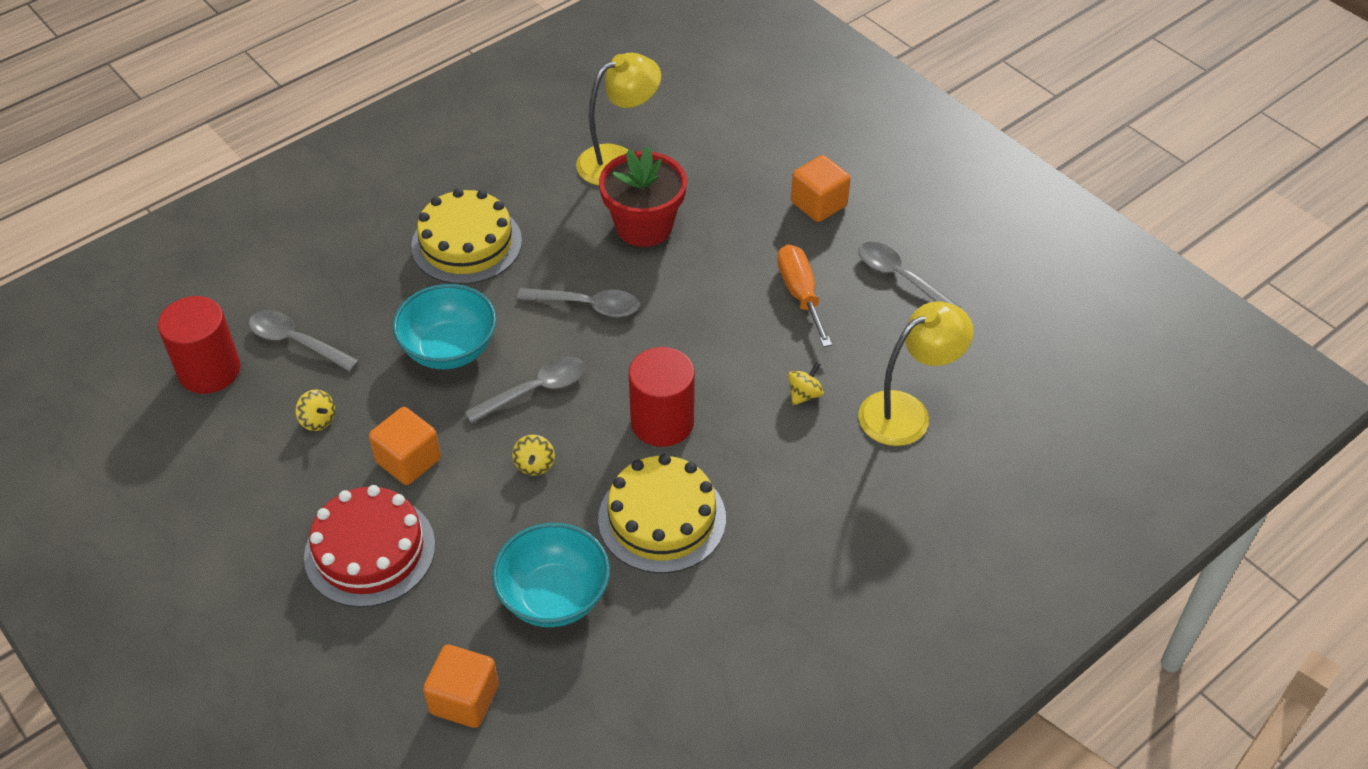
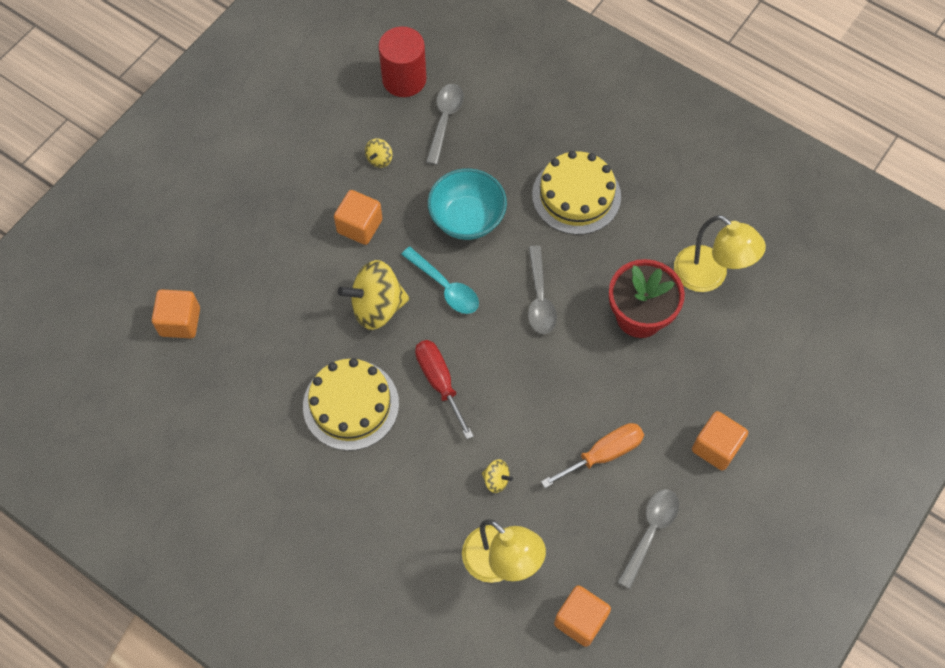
camera: 75 degrees right, 15 degrees up
(370, 550) = (280, 228): red cake -> none
(534, 465) = (377, 307): yellow spinning top -> yellow spinning top, size x2.18
(535, 390) = (445, 287): grey spoon -> turquoise spoon
(554, 597) = (269, 352): turquoise bowl -> none
(662, 422) = (439, 382): red cylinder -> red screwdriver
(986, 357) = (580, 620): none -> orange cube

